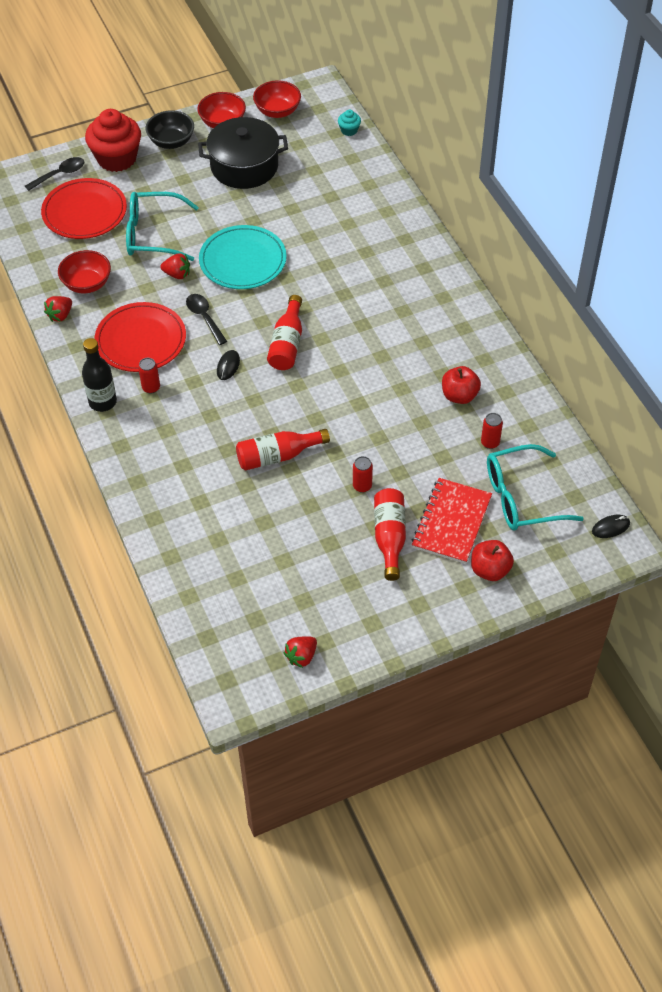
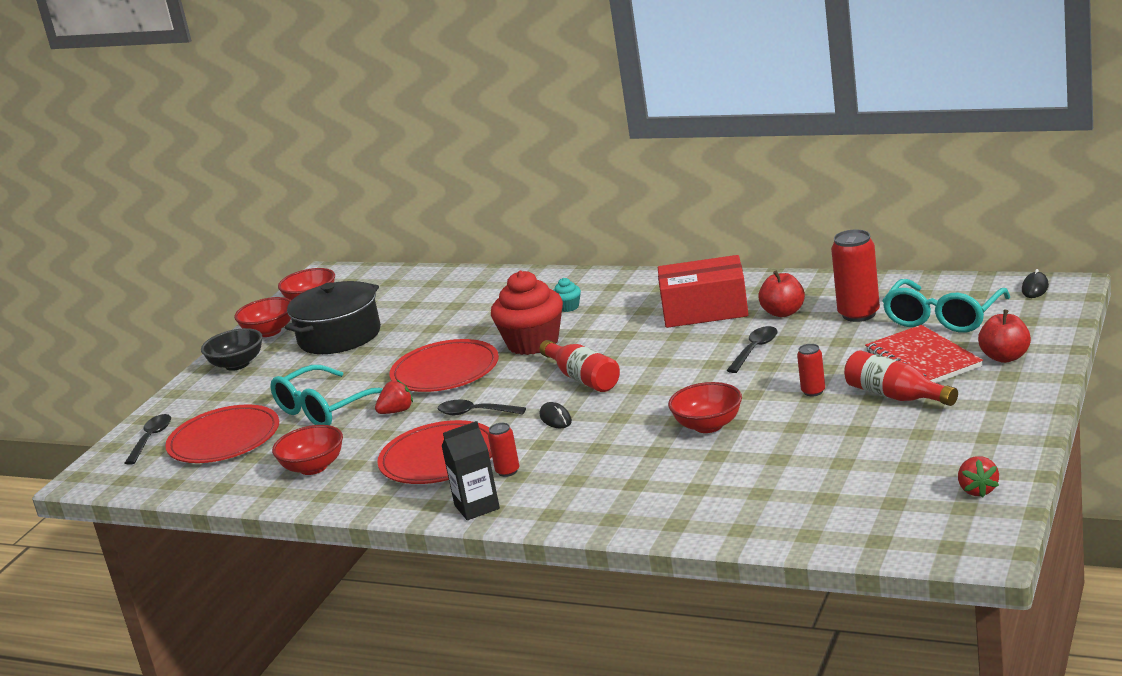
camera: 40 degrees left, 30 degrees down
(60, 315) = (323, 497): red strawberry -> none
(102, 402) = (477, 507): black bottle -> black carton
(117, 158) = (197, 400): red cupcake -> red cupcake (533, 343)
(243, 260) = (445, 371): turquoise plate -> red plate
(277, 456) = (708, 425): red bottle -> red bowl
(349, 130) = (399, 275): turquoise cupcake -> turquoise cupcake (568, 307)
(394, 414) = (755, 350): none -> black spoon
(429, 346) = (705, 310): none -> red box
(490, 442) = (859, 314): red can -> red can, size x1.88

